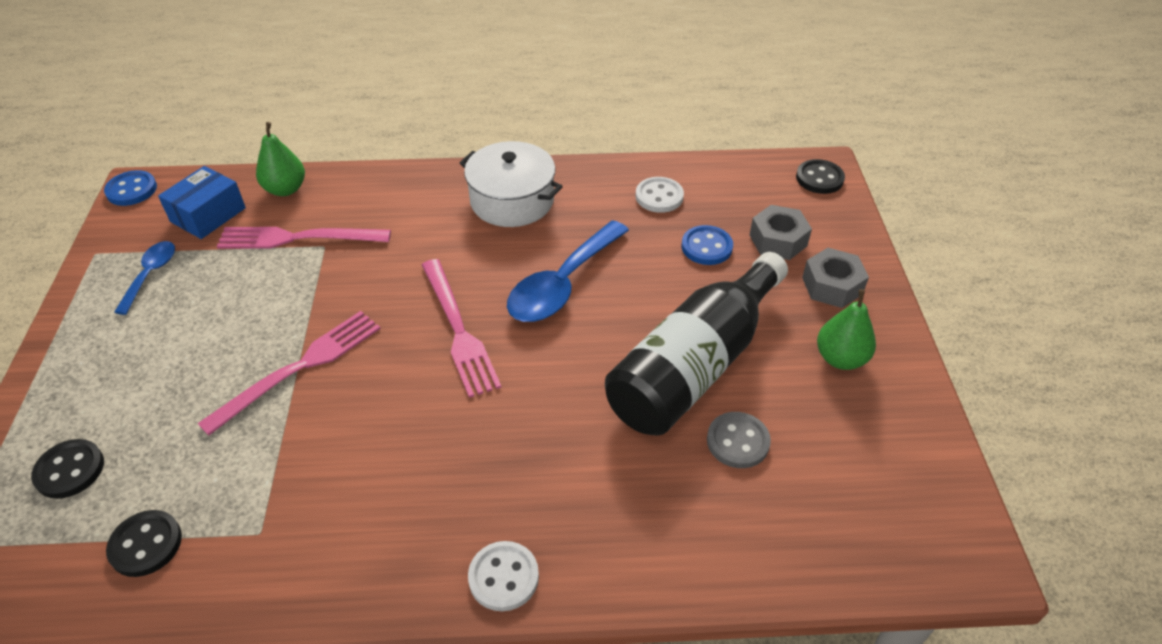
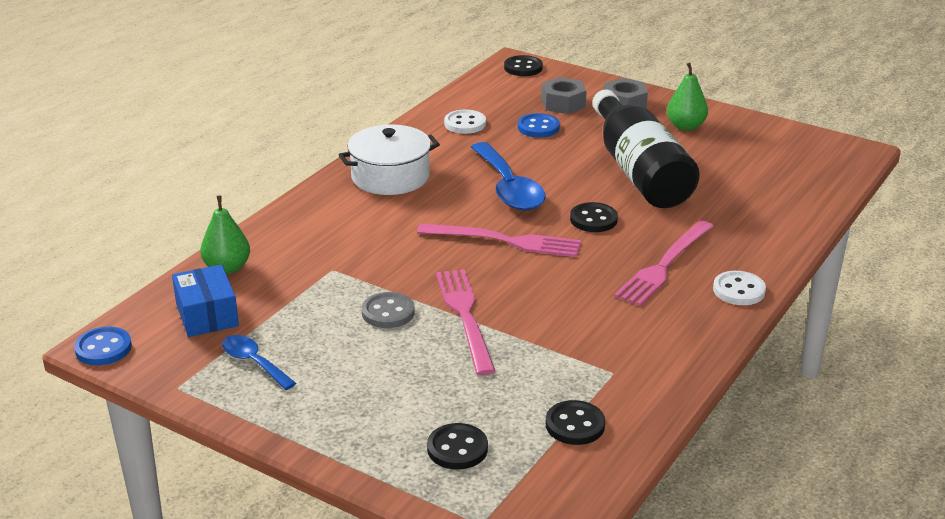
camera: 55 degrees left, 15 degrees down
(298, 238) = (305, 278): pink fork -> pink fork (664, 265)
(556, 376) = (593, 219): none -> black button
(737, 441) = (714, 181): grey button -> grey button (388, 312)

